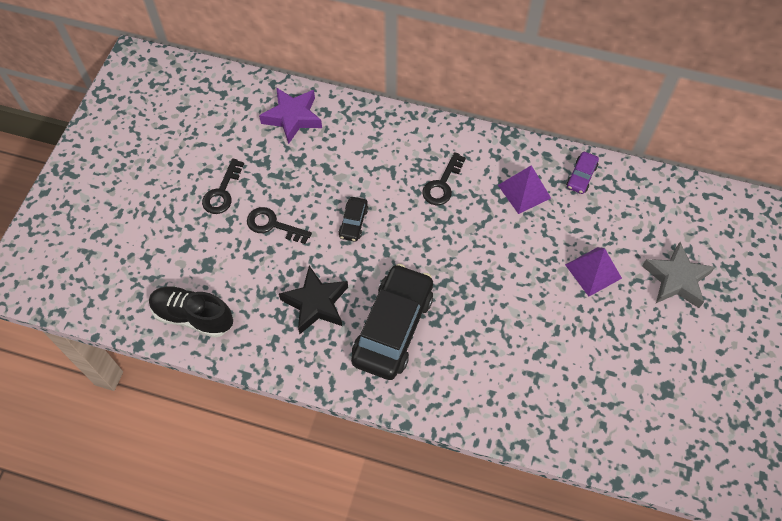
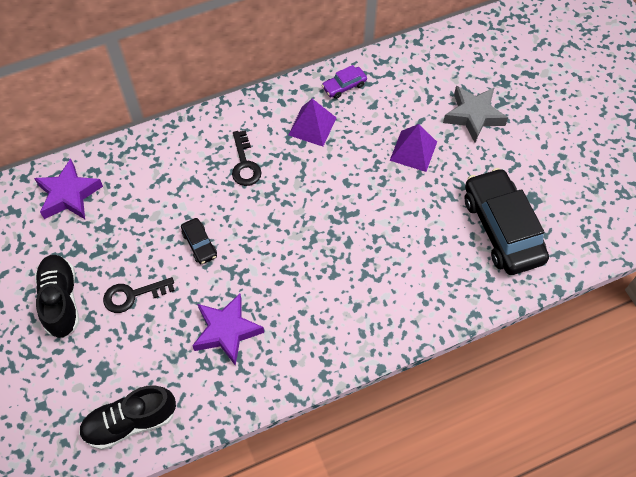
camera: 40 degrees left, 0 degrees up
(222, 192) = (61, 300): black key -> black shoe
(316, 303) = (227, 331): black star -> purple star
(393, 328) = (305, 303): black car -> black car (502, 228)
(581, 176) = (344, 86): purple car -> purple car turned 75 degrees clockwise

